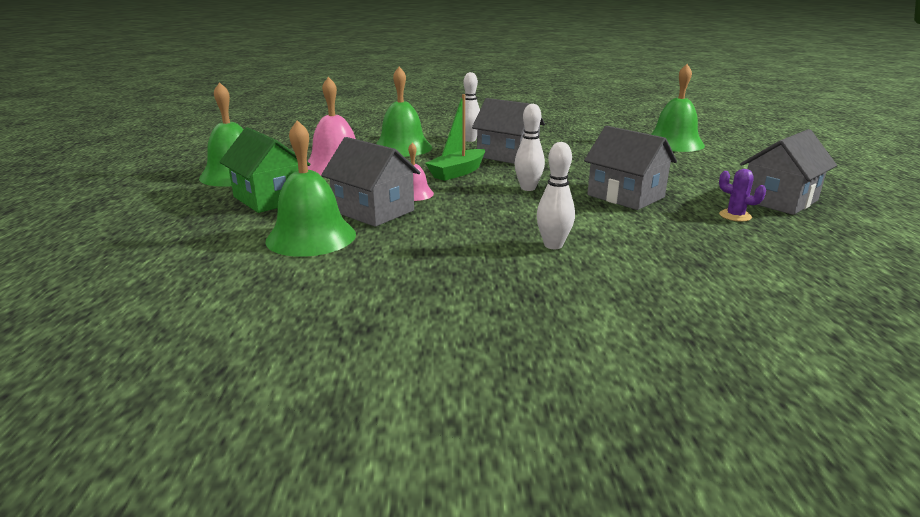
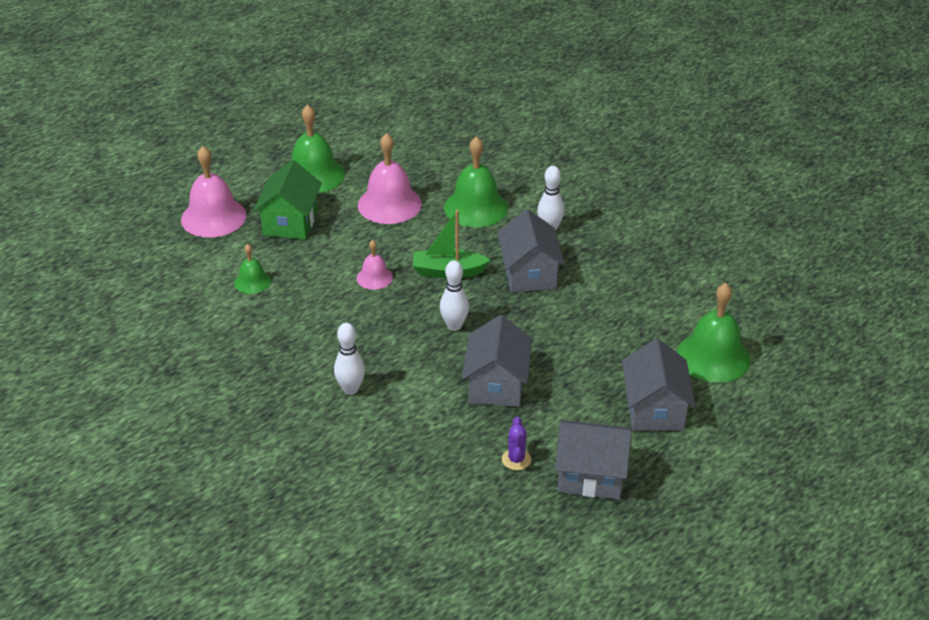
camera: 50 degrees right, 15 degrees up
(177, 223) = (213, 217): none -> pink bell
(311, 237) = (252, 282): green bell -> green bell, size x0.53
(373, 211) = (321, 280): grey house -> grey house (654, 409)

